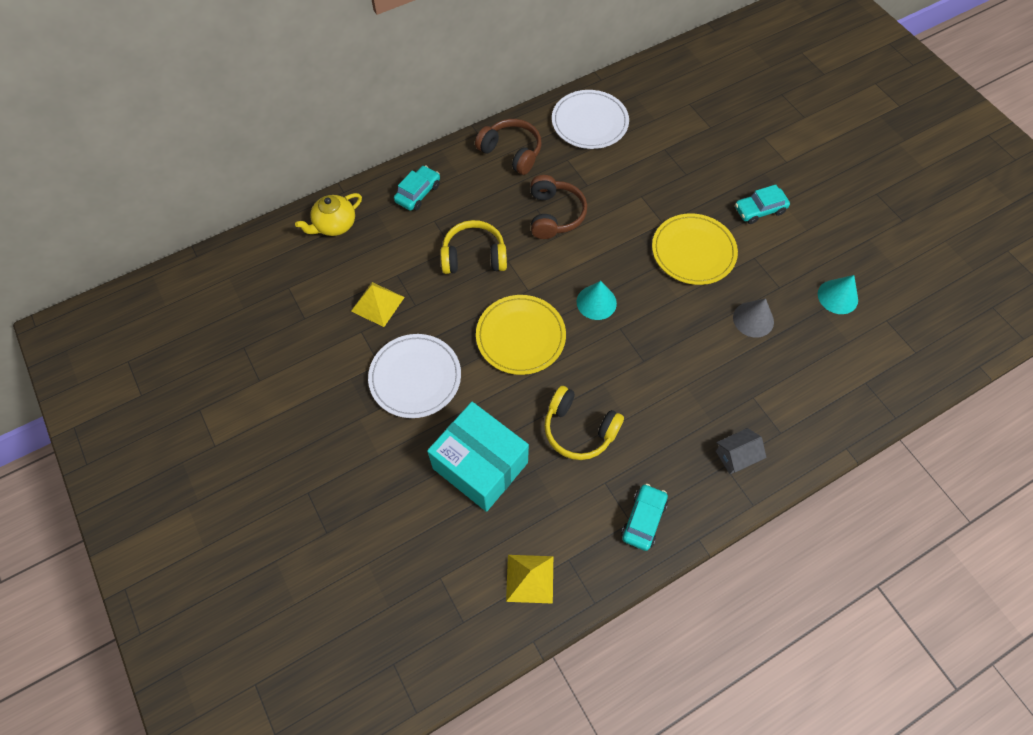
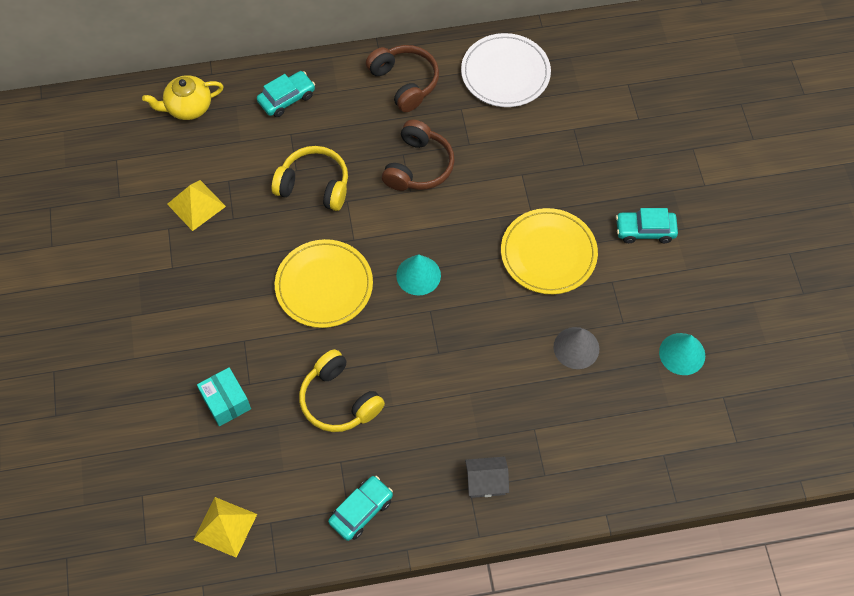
camera: 20 degrees right, 0 degrees up
(415, 377) = (201, 293): white plate -> none
(480, 465) = (226, 402): turquoise box -> turquoise box, size x0.52

